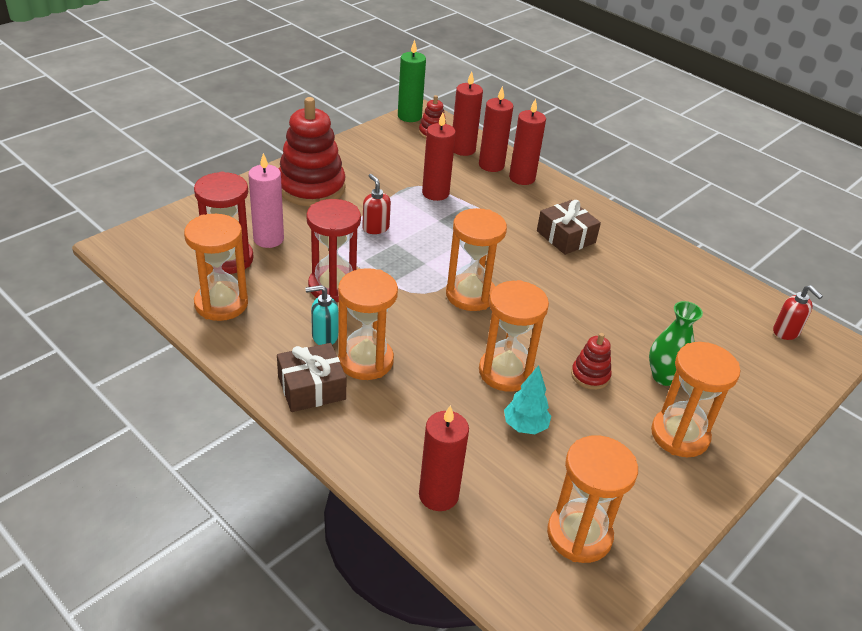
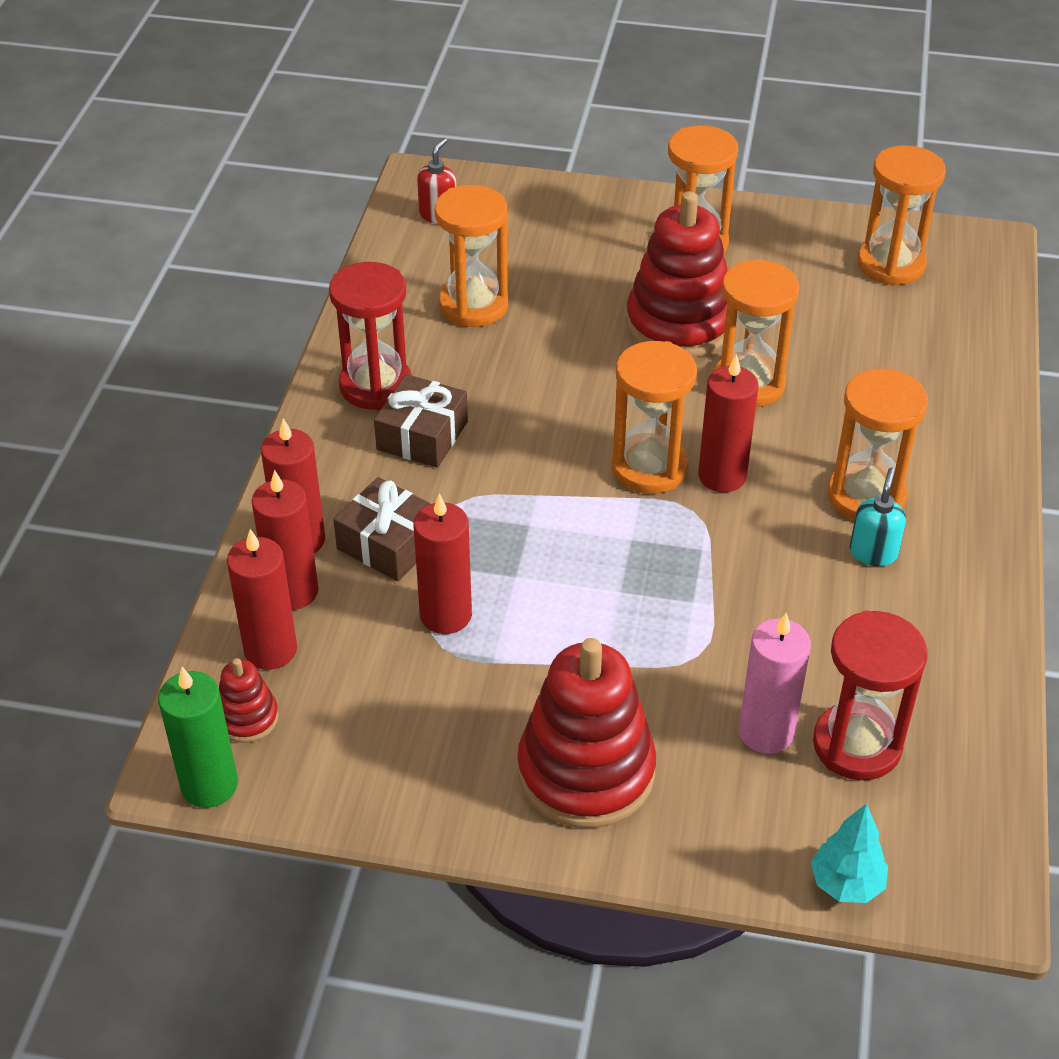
camera: 120 degrees left, 5 degrees up
(221, 304) = (941, 685): orange hourglass -> orange hourglass (473, 306)
(311, 388) = (956, 515): brown gift -> brown gift (389, 544)
(324, 336) = (873, 552): turquoise soap dispenser -> turquoise soap dispenser turned 120 degrees counterclockwise
(333, 286) = (780, 598): red hourglass -> red hourglass (376, 386)
(375, 228) = (608, 632): red soap dispenser -> none
(438, 495) = (961, 359): red candle -> red candle (722, 476)
(525, 426) = (808, 340): turquoise tree -> turquoise tree (846, 884)
(590, 375) = (679, 324): red stacking toy -> red stacking toy, size x2.15
(664, 377) = (618, 275): green vase -> none

